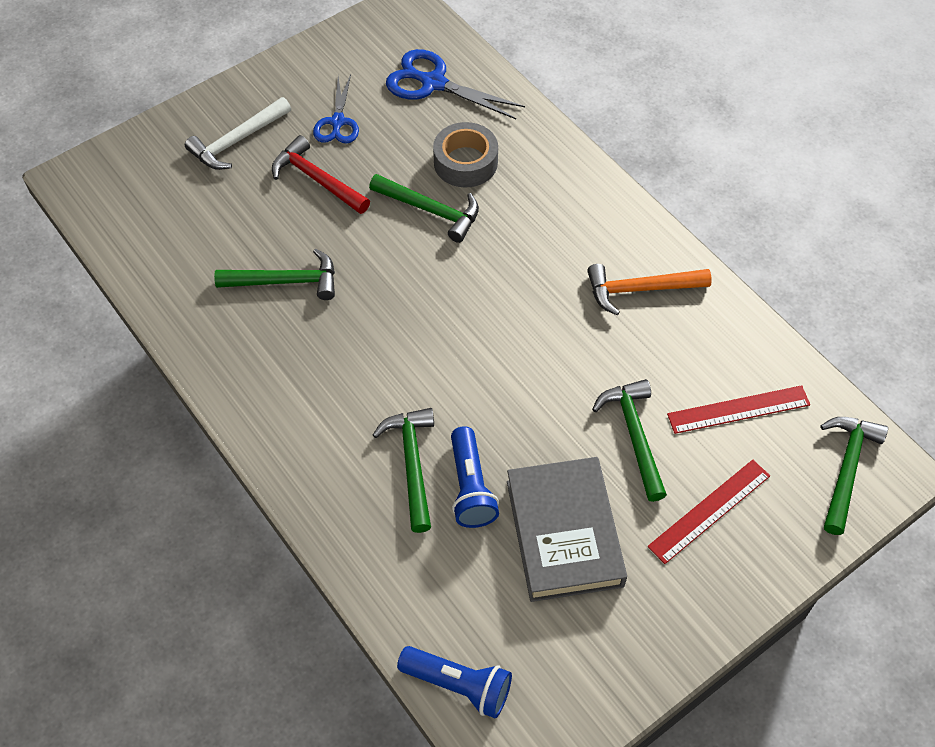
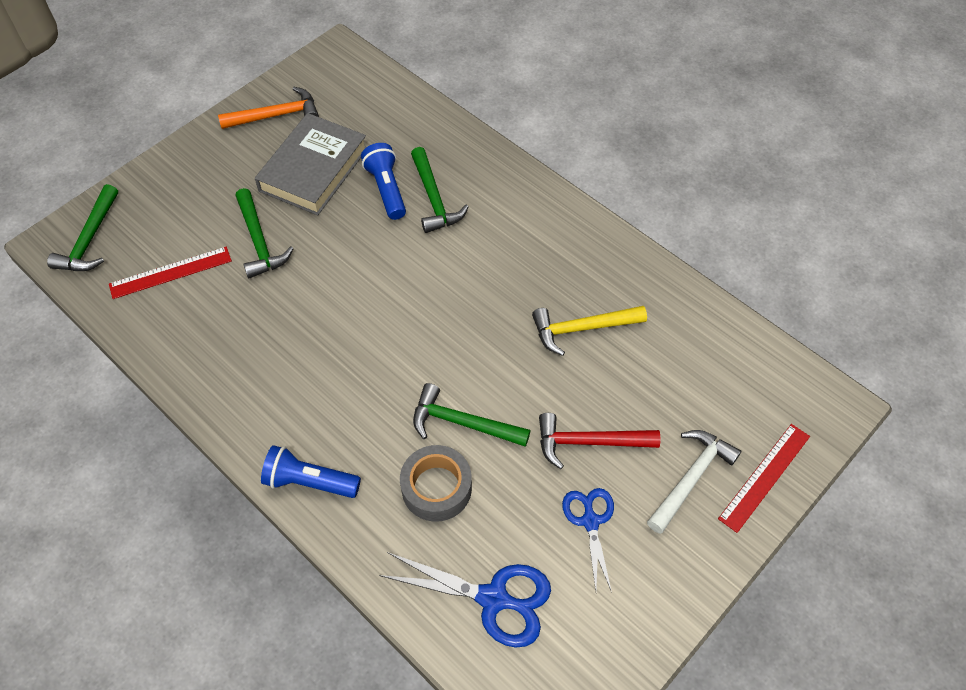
camera: 170 degrees right, 0 degrees up
(286, 281) = (582, 329): green hammer -> yellow hammer
(317, 179) = (589, 442): red hammer -> red hammer turned 150 degrees clockwise
(458, 685) = (378, 81): blue flashlight -> blue flashlight (309, 481)
(564, 533) = (314, 169): grey book -> grey book turned 45 degrees clockwise
(640, 289) = (249, 367): orange hammer -> orange hammer (276, 115)
(709, 511) = (203, 197): red ruler -> red ruler (764, 476)

